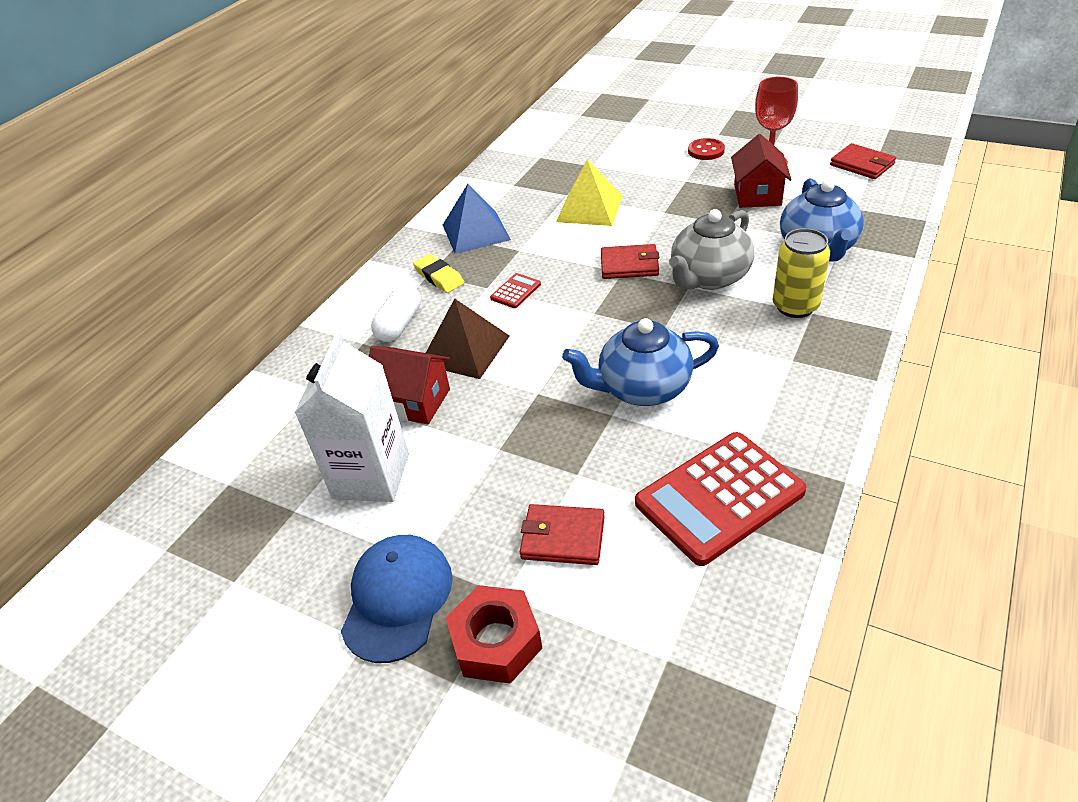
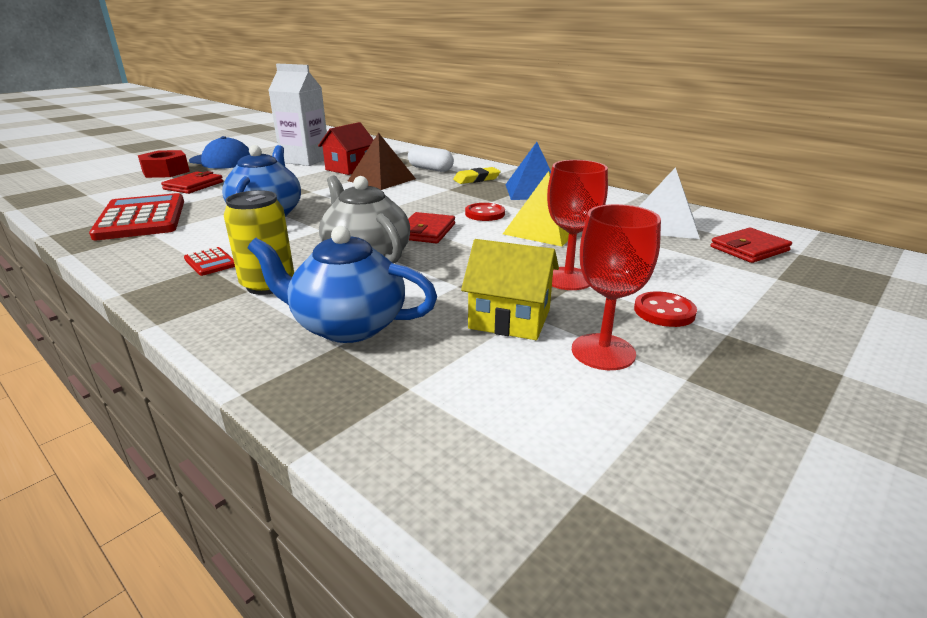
camera: 100 degrees right, 15 degrees down
(515, 291) = (432, 195): red calculator -> red calculator (210, 262)
(547, 160) = (664, 225): none -> white pyramid
(563, 245) = (485, 214): none -> red button
(682, 185) = (568, 279): none -> red goblet
(757, 195) = (510, 319): red house -> yellow house
(862, 164) = (553, 452): red wallet -> red wallet (749, 249)

